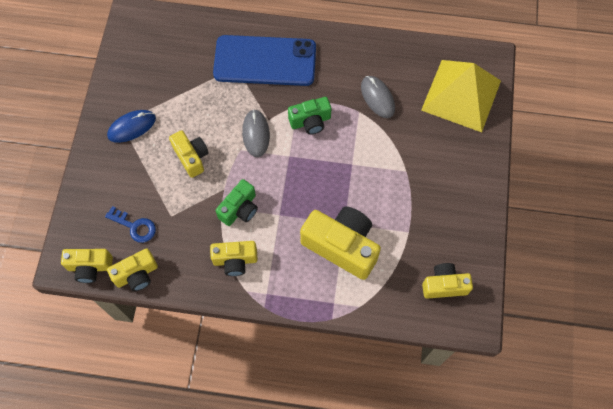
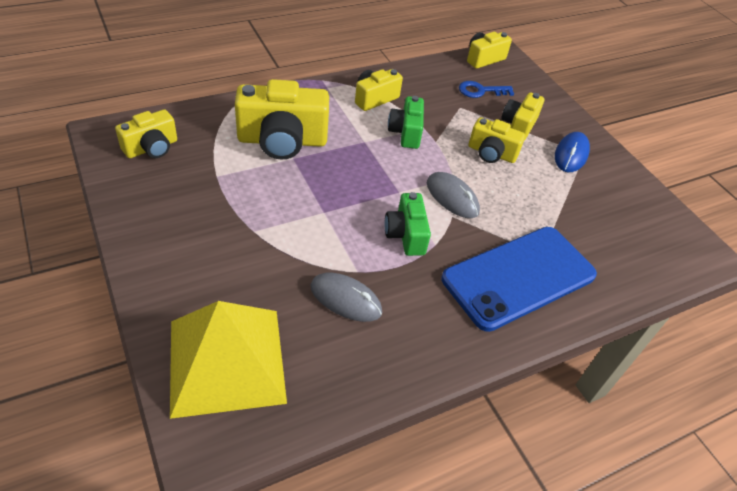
camera: 140 degrees right, 20 degrees down
(137, 274) = (444, 66): yellow camera -> yellow camera (518, 126)
(310, 121) = (406, 235): green camera -> green camera turned 45 degrees counterclockwise

